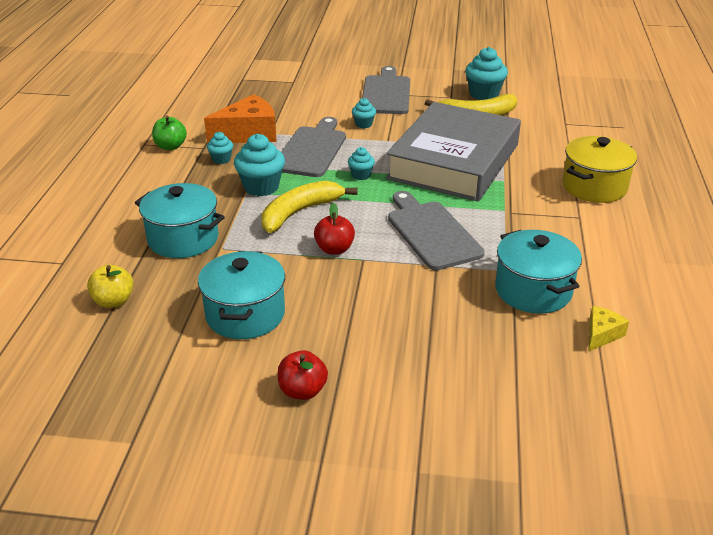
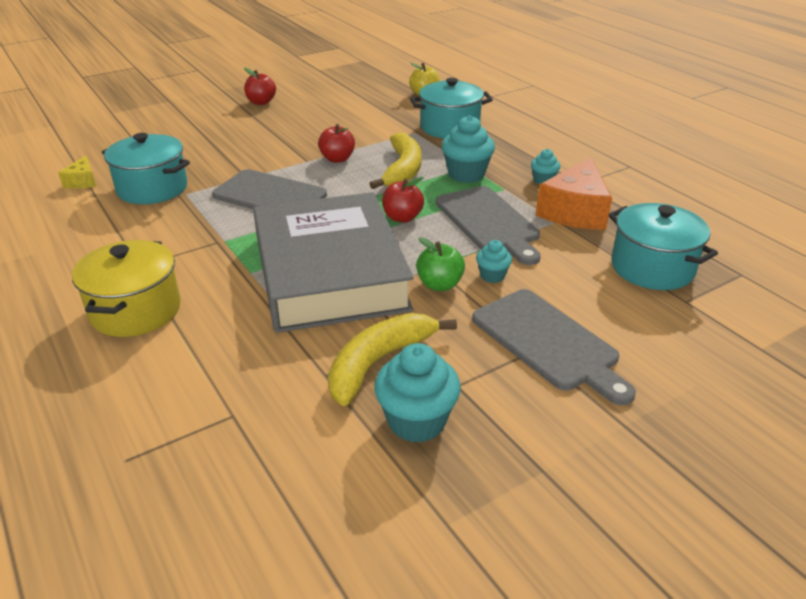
camera: 140 degrees right, 0 degrees up
(170, 146) = (606, 173): green apple -> green apple (439, 284)
(245, 315) = (340, 113): turquoise pot -> turquoise pot (652, 268)
(361, 175) = (402, 218): turquoise cupcake -> red apple

